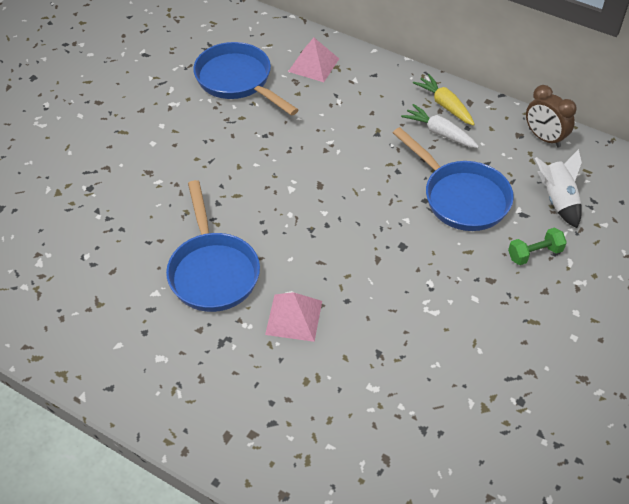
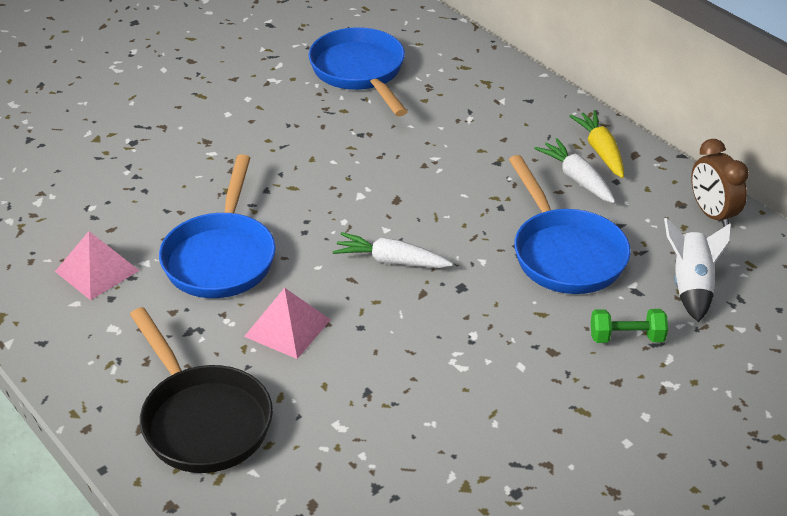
camera: 20 degrees right, 10 degrees down
(270, 415) = (202, 420): none -> black pan
(313, 65) = (460, 75): pink pyramid -> pink pyramid (97, 271)
(341, 238) = (391, 261): none -> white carrot

